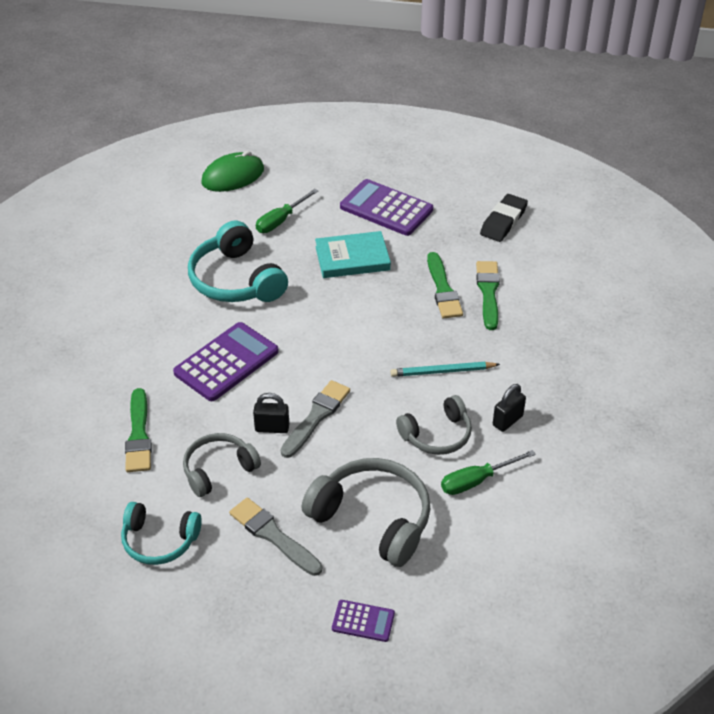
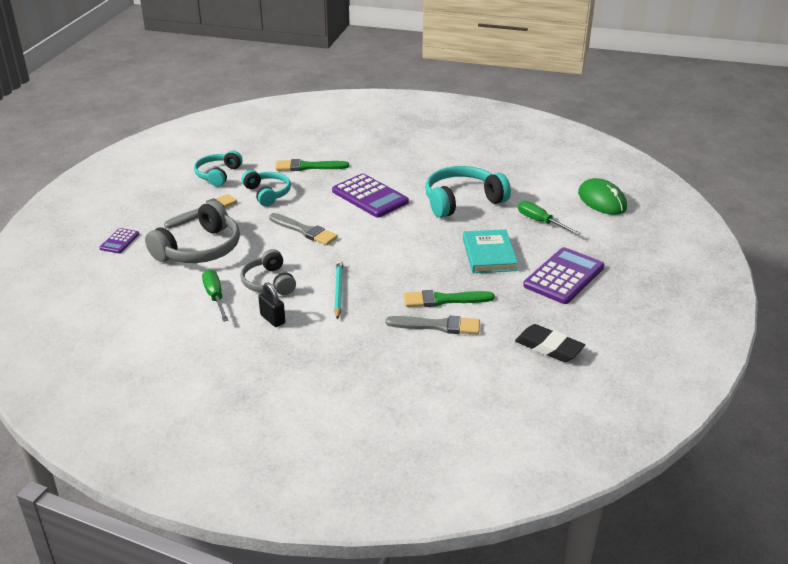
camera: 95 degrees right, 10 degrees down
(219, 470) = (267, 193): grey headphones -> turquoise headphones
(272, 428) = (299, 213): black padlock -> none
(488, 292) = (438, 326): green brush -> grey brush

